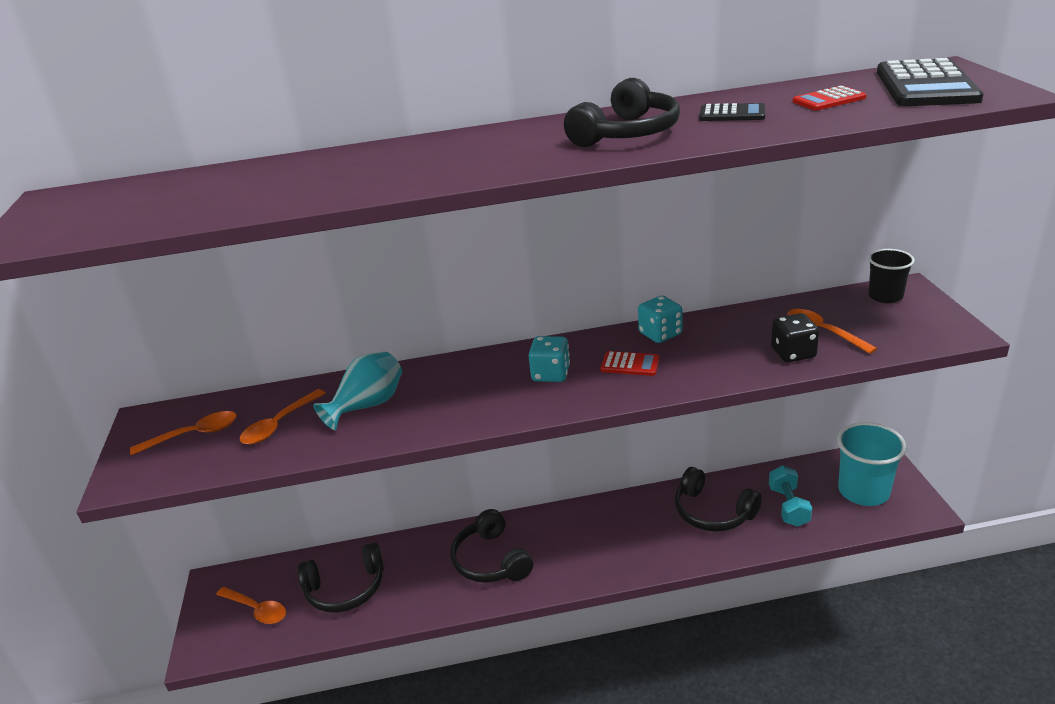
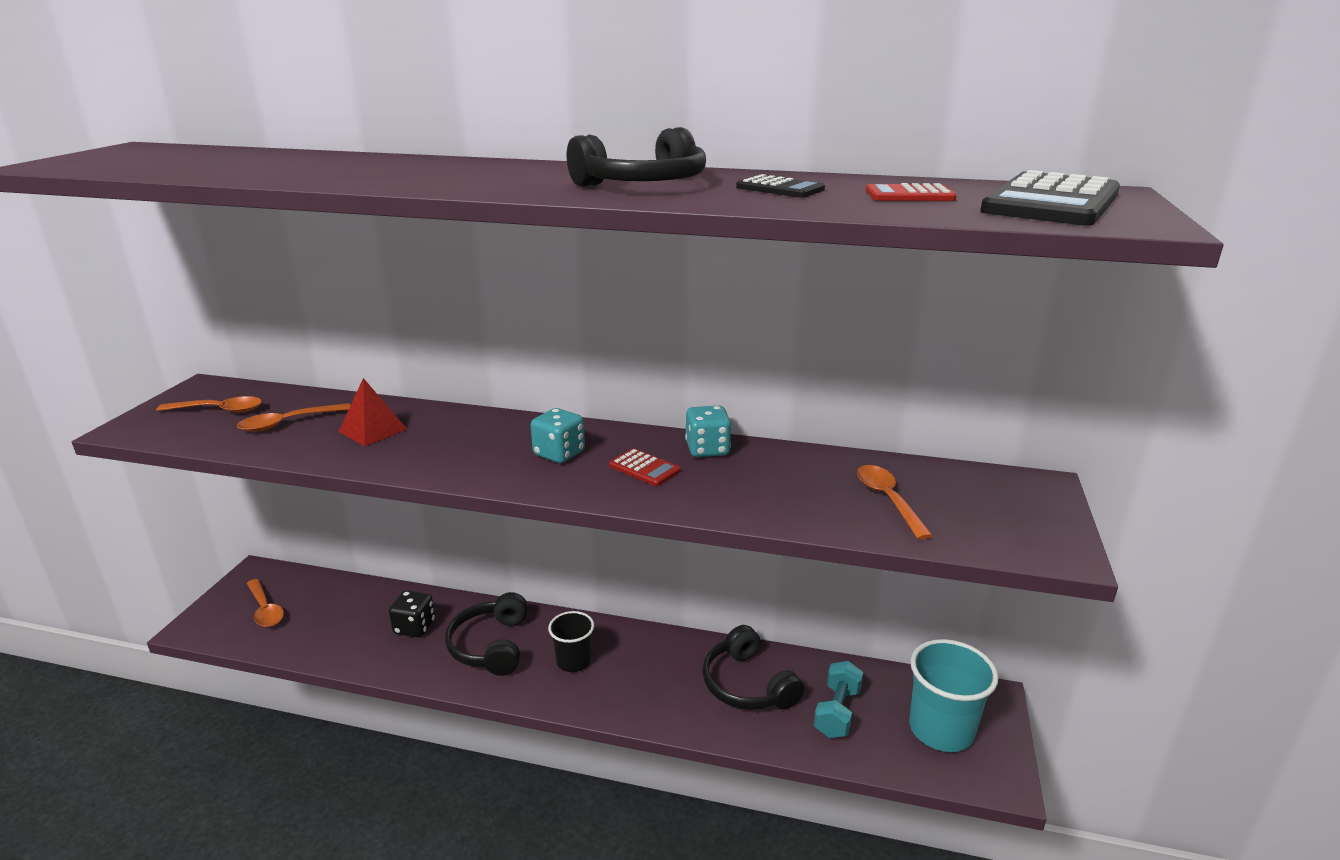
camera: 20 degrees right, 5 degrees down
(346, 589) = (348, 621): black headphones -> none
(367, 405) = (373, 430): turquoise vase -> red pyramid
(793, 353) = (829, 511): black dice -> black dice (414, 627)
(885, 296) = (1004, 485): black cup -> black cup (573, 661)

